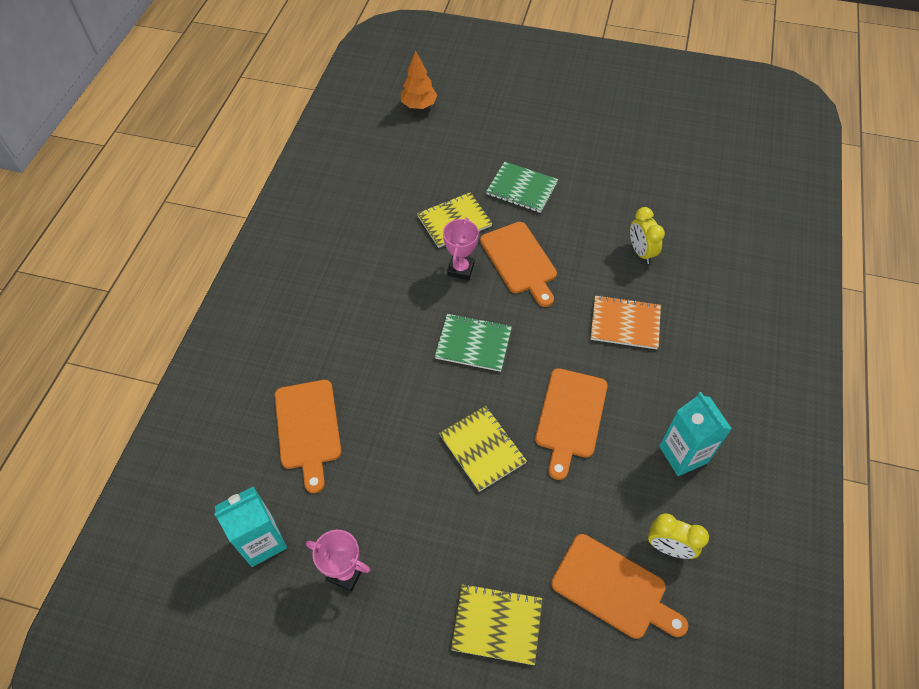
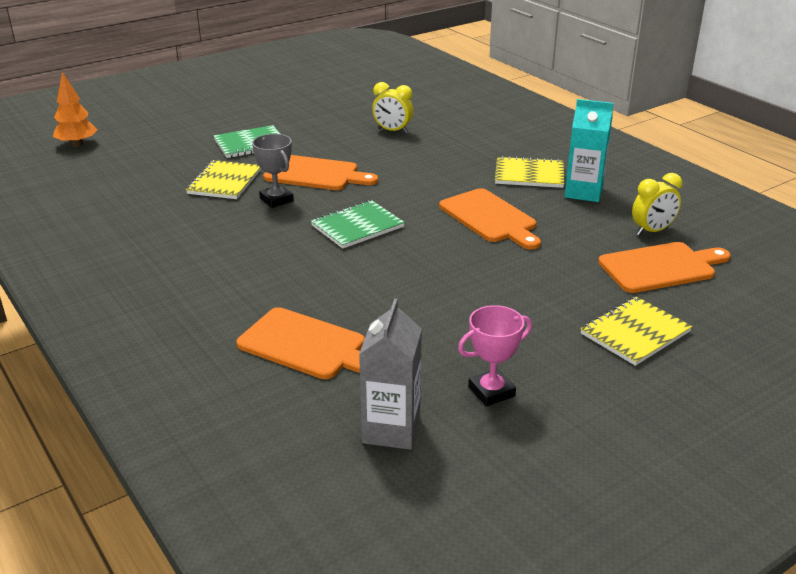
camera: 50 degrees left, 25 degrees down
(262, 541) = (391, 430): turquoise carton -> grey carton
(461, 269) = (276, 200): pink trophy -> grey trophy
(482, 449) = (463, 267): yellow notebook -> yellow notebook (529, 174)
(625, 323) = (442, 163): orange notebook -> none

